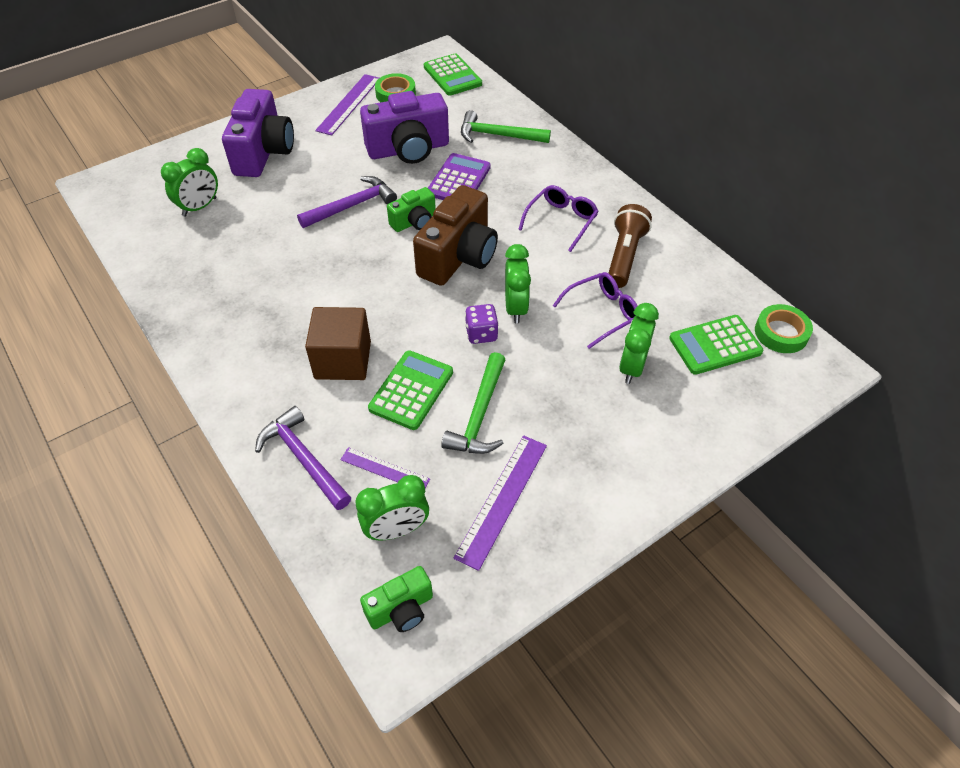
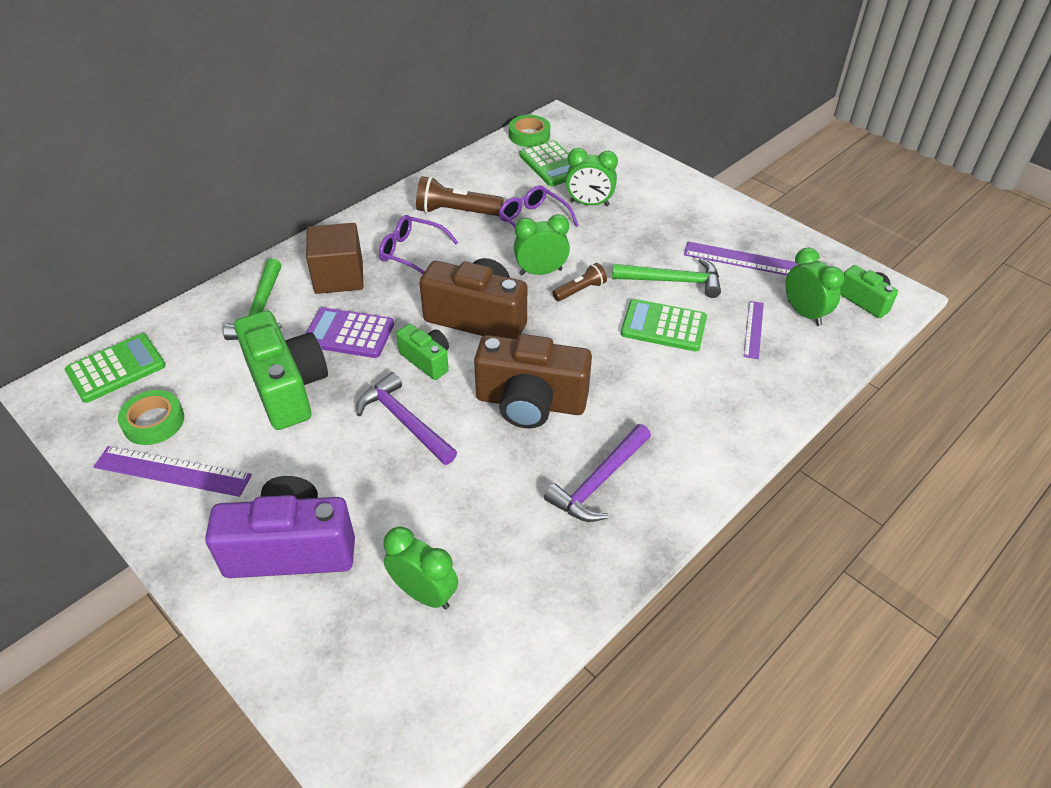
camera: 100 degrees left, 5 degrees down
(303, 458) = (769, 384): purple hammer -> purple hammer (598, 482)
(343, 360) = (646, 380): brown cube -> brown cube (339, 277)
(345, 278) = (530, 402): none -> brown camera
(408, 149) = (287, 387): purple camera -> green camera
(481, 334) = (580, 290): purple dice -> brown flashlight

